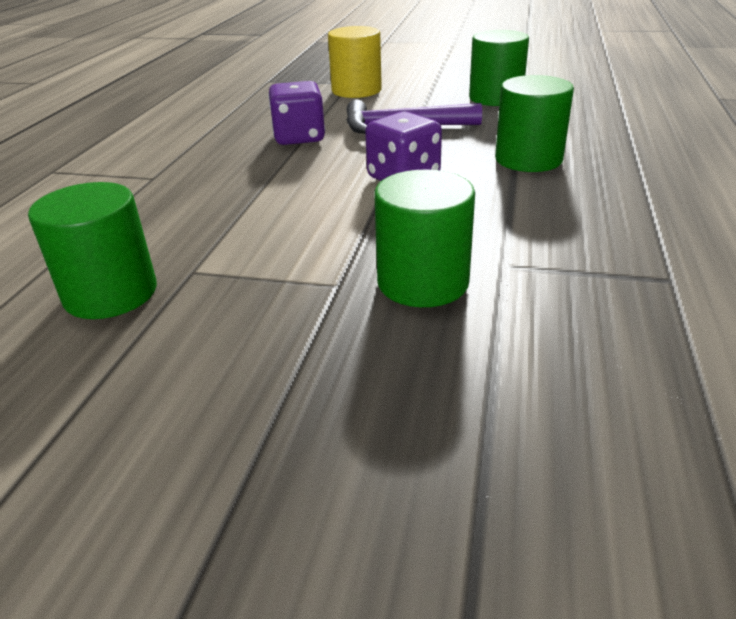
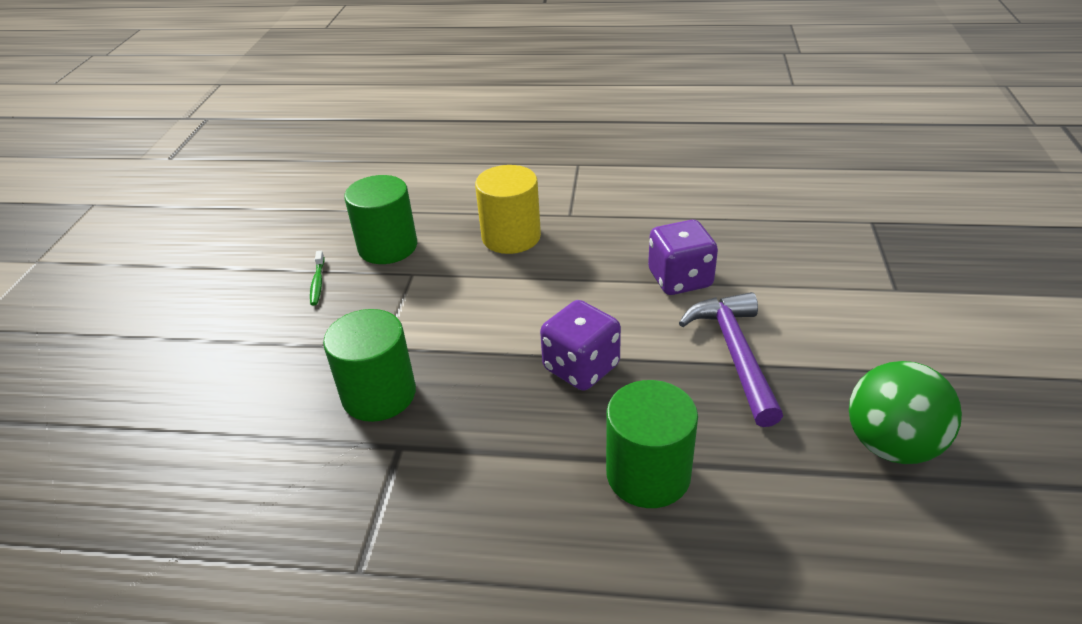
camera: 85 degrees right, 5 degrees up
(155, 354) = (317, 283): none -> green toothbrush
(356, 90) = (864, 300): yellow cylinder -> yellow cylinder (511, 237)
(495, 98) = (891, 445): green cylinder -> green ball

